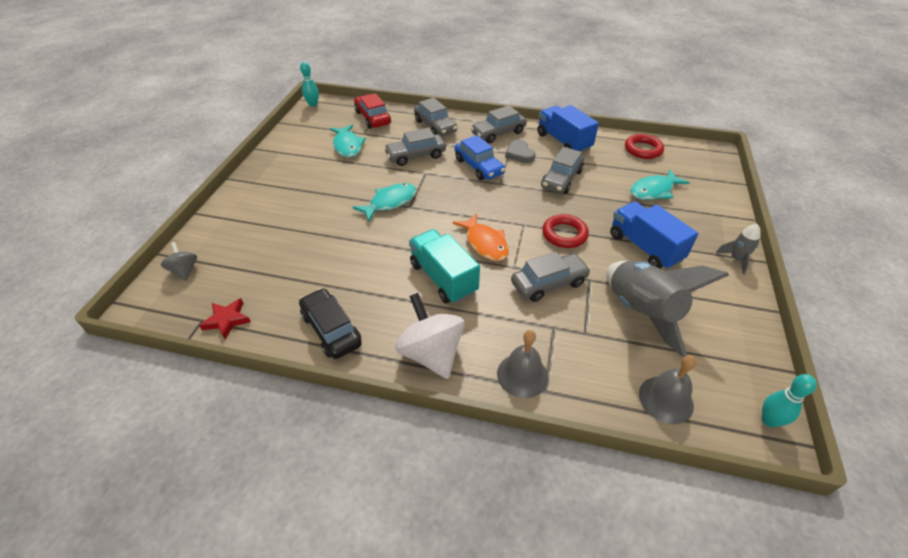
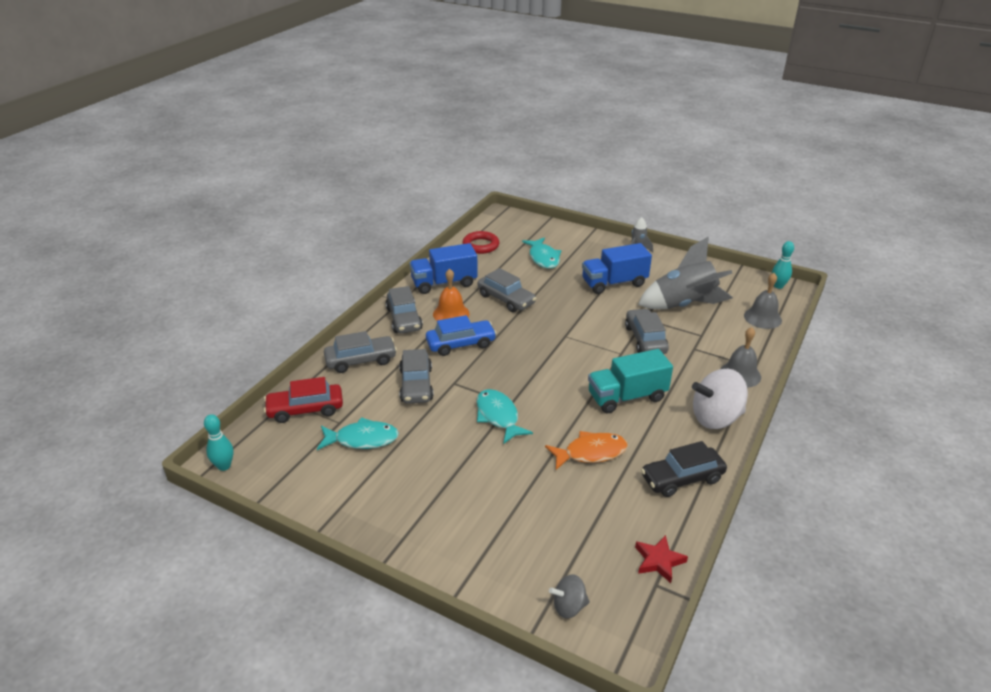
camera: 75 degrees left, 10 degrees down
(485, 243) = (585, 363): orange fish -> orange fish (591, 453)
(519, 154) = (451, 313): grey heart -> orange bell
(564, 234) = (586, 317): red ring -> none

